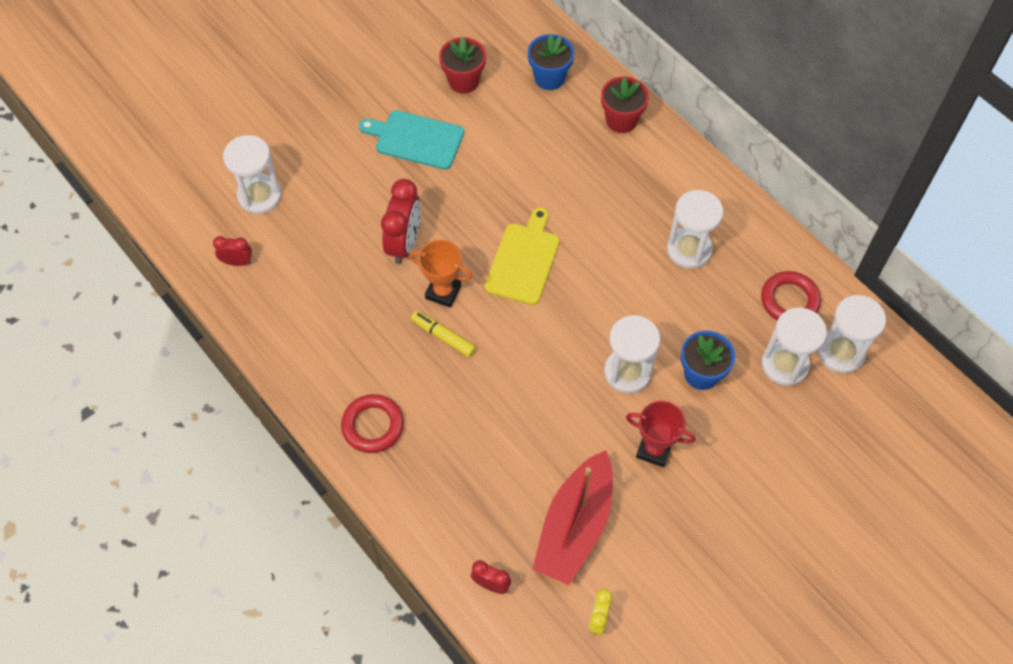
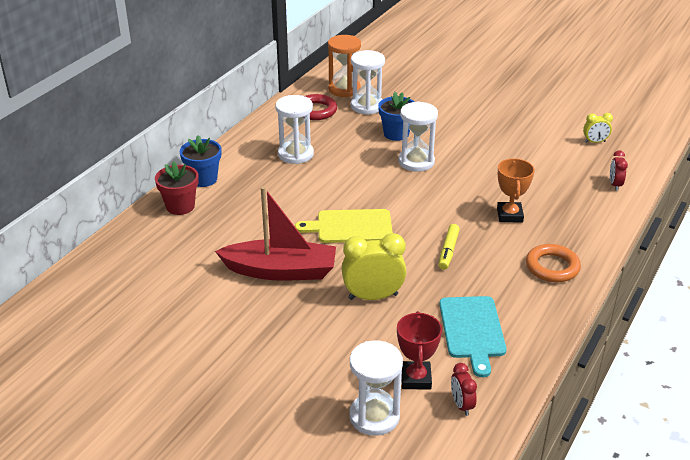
camera: 110 degrees left, 25 degrees down
(373, 426) = (552, 267): red ring -> orange ring
(404, 243) = (373, 296): red clock -> yellow clock
(416, 139) = (250, 321): turquoise cutting board -> turquoise cutting board (472, 330)
(443, 292) = (407, 261): orange trophy -> orange trophy (509, 215)
(463, 81) = (164, 308): red flower pot -> none
(549, 78) = (143, 255): blue flower pot -> blue flower pot (203, 179)
(575, 526) = (545, 161): red boat -> red boat (281, 271)
(654, 450) = (466, 142): red trophy -> red trophy (416, 378)
(841, 352) = (344, 89): white hourglass -> orange hourglass

